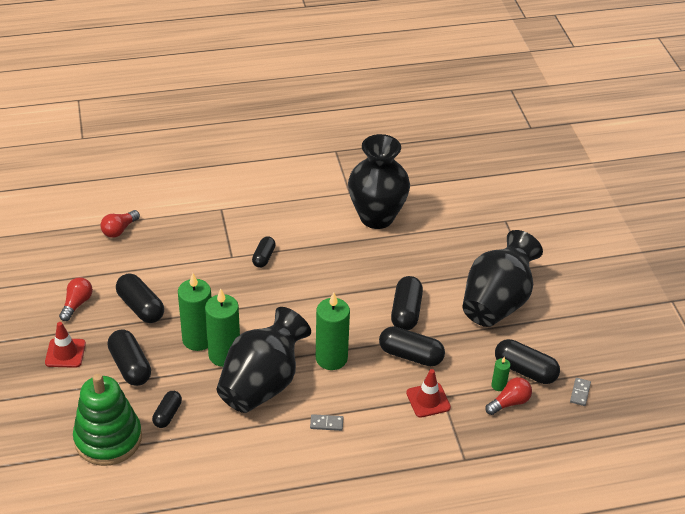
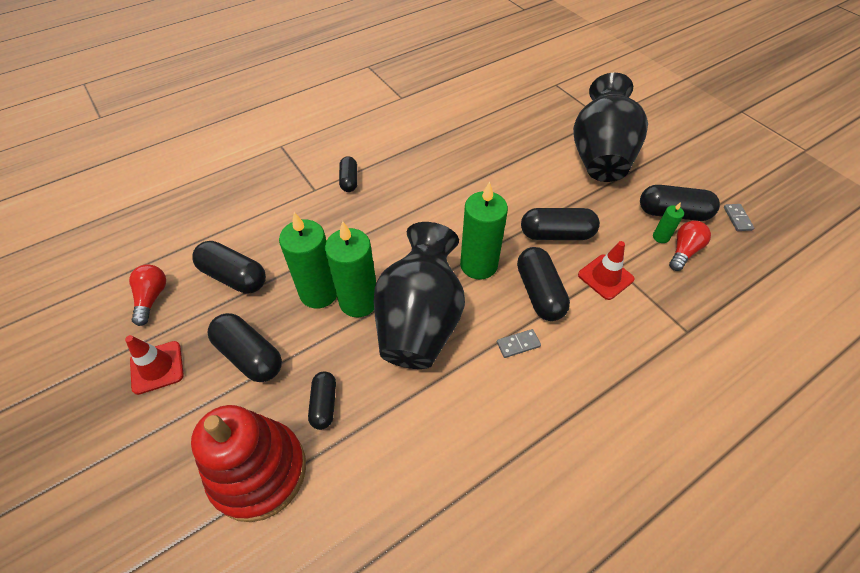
camera: 20 degrees left, 10 degrees up
(108, 439) = (259, 471): green stacking toy -> red stacking toy
(119, 230) = (175, 198): red light bulb -> none
(376, 217) = (440, 112): black vase -> none
(406, 312) = (523, 192): black capsule -> black capsule (539, 293)

